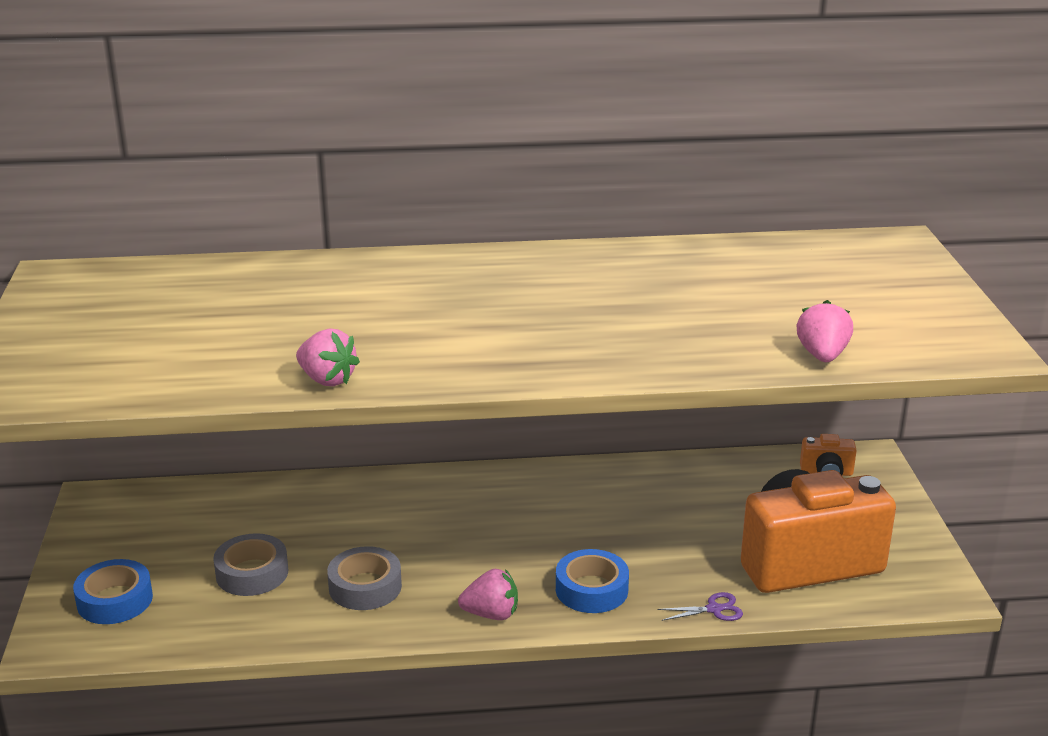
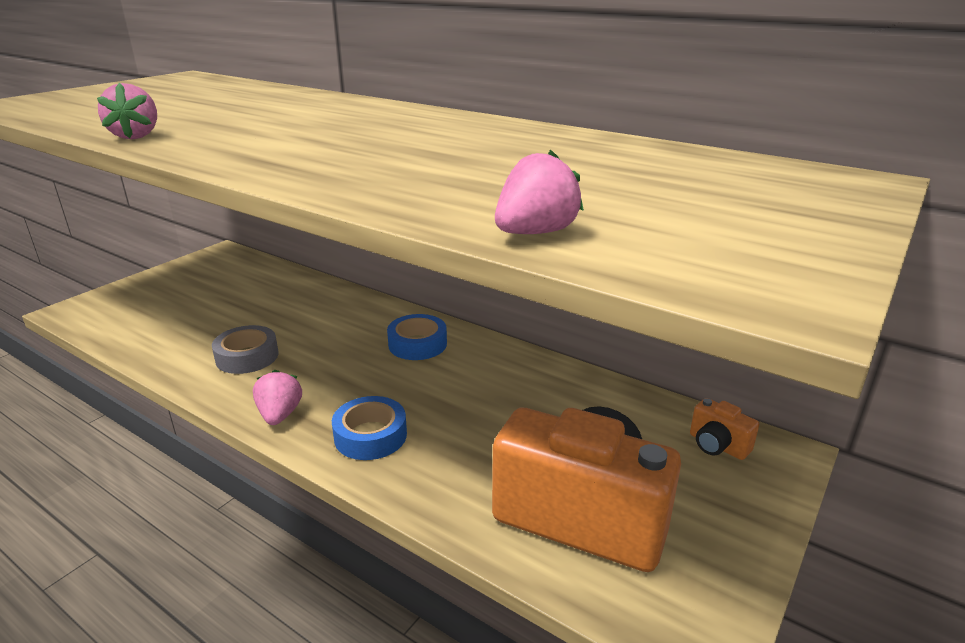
camera: 40 degrees right, 0 degrees up
(115, 600) = (134, 302): blue tape -> blue tape (417, 344)
(252, 573) = (212, 319): grey tape -> none
(491, 614) = (280, 415): pink strawberry -> pink strawberry turned 135 degrees counterclockwise
(714, 609) = (434, 508): purple scissors -> none

